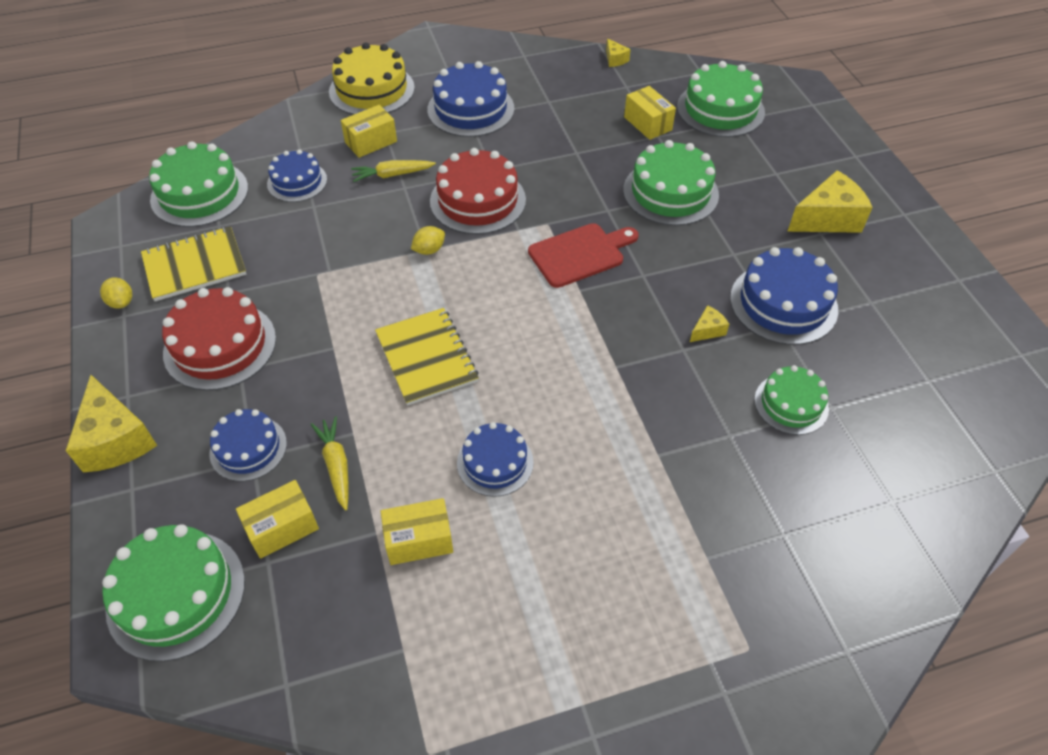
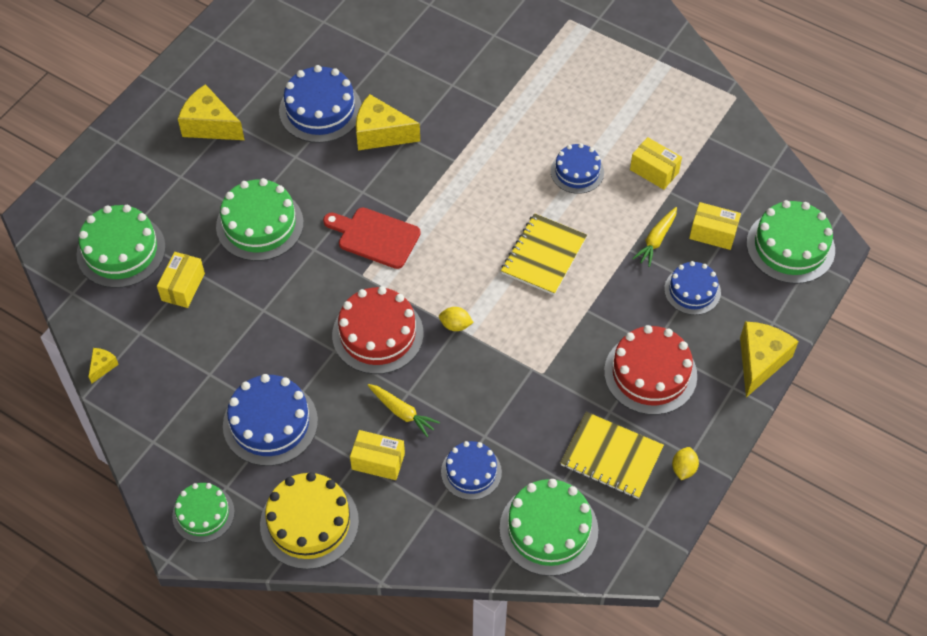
camera: 130 degrees left, 5 degrees up
(707, 330) = (381, 134): yellow cheese -> yellow cheese, size x2.11
(791, 404) = (402, 70): green cake -> green cake (203, 514)

